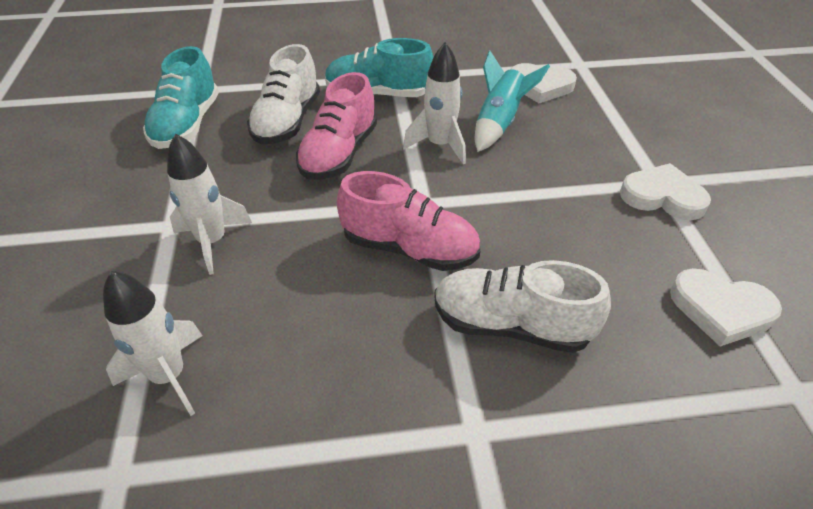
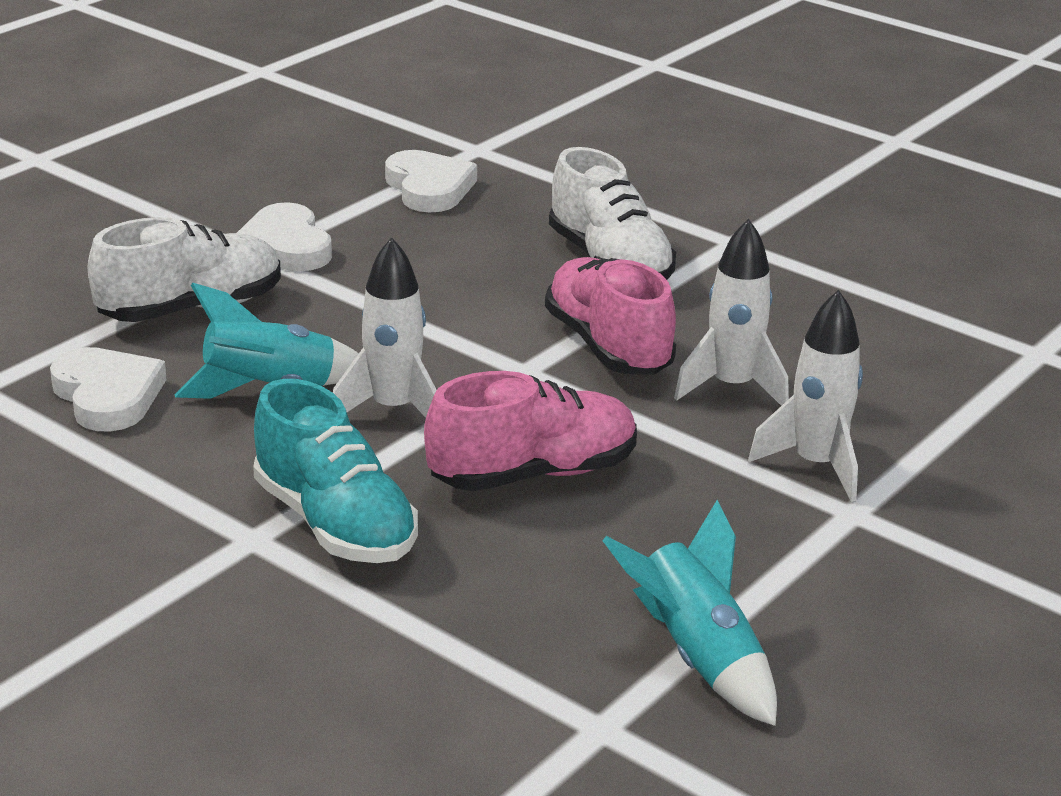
camera: 135 degrees left, 15 degrees down
(169, 376) = (955, 384): white rocket -> white rocket (731, 387)
(187, 125) = (697, 656): turquoise shoe -> turquoise rocket
(287, 122) = (535, 563): white shoe -> white shoe (191, 309)

